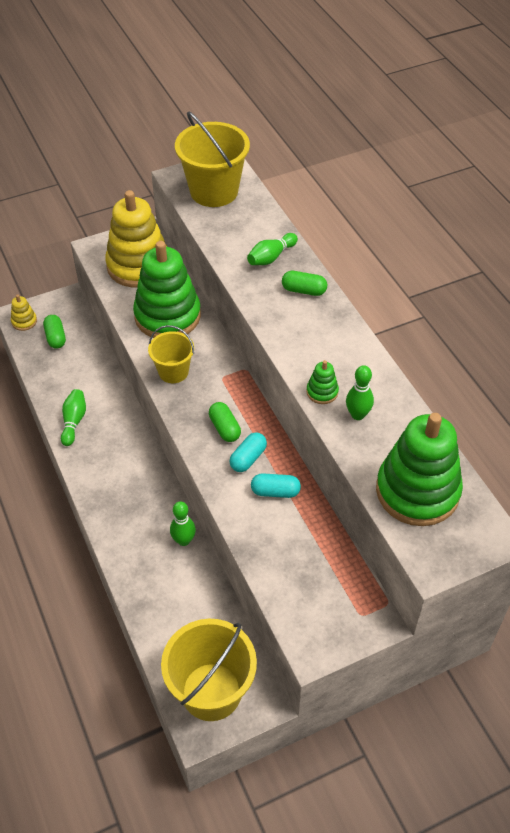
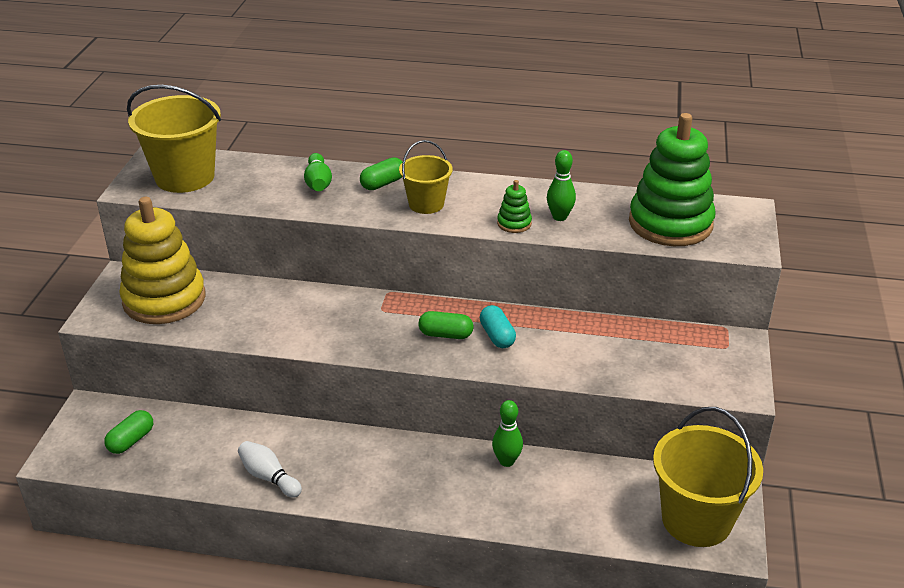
camera: 55 degrees left, 15 degrees down
(24, 321) = (73, 456): yellow stacking toy -> none
(55, 337) = (131, 440): green capsule -> green capsule turned 75 degrees counterclockwise
(74, 421) = (269, 477): green bowling pin -> white bowling pin
(167, 316) = (259, 309): green stacking toy -> none
(173, 371) = (337, 336): yellow bucket -> yellow bucket (426, 204)
(275, 491) = (552, 337): turquoise capsule -> none

